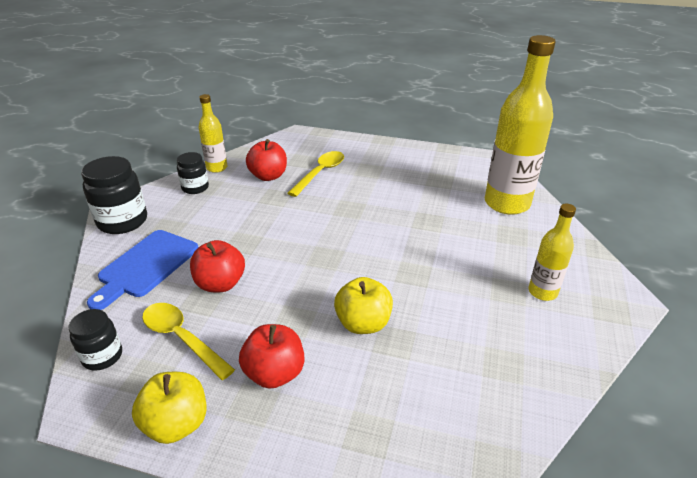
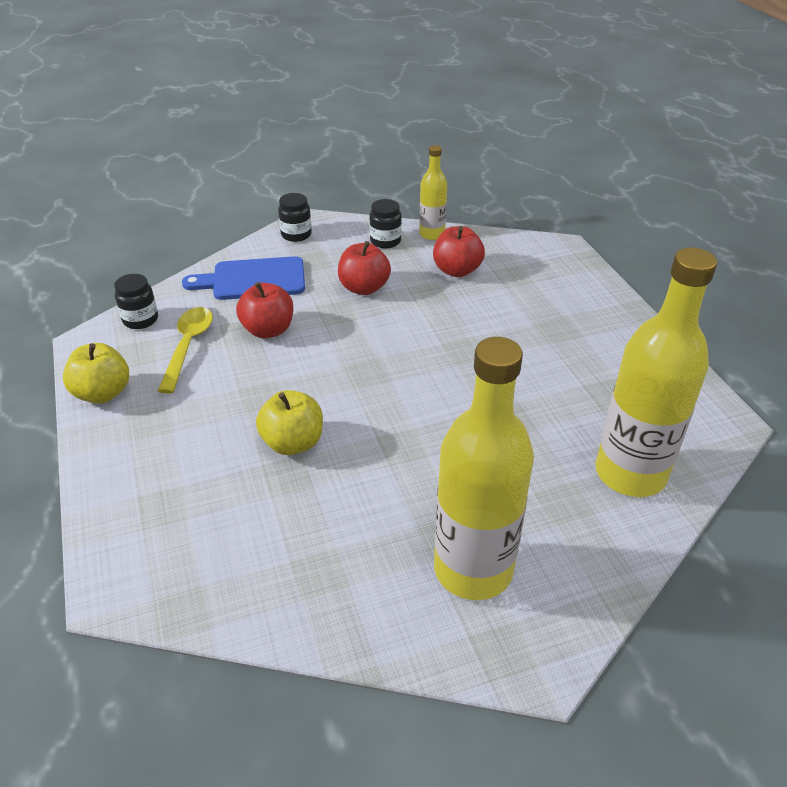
camera: 55 degrees right, 5 degrees up
(122, 221) = (296, 234): black jar -> black jar, size x0.60
(274, 373) = (188, 417): red apple -> red apple (364, 288)
(320, 173) = (505, 299): yellow spoon -> none
(542, 292) = (473, 569): yellow bottle -> yellow bottle, size x1.94

